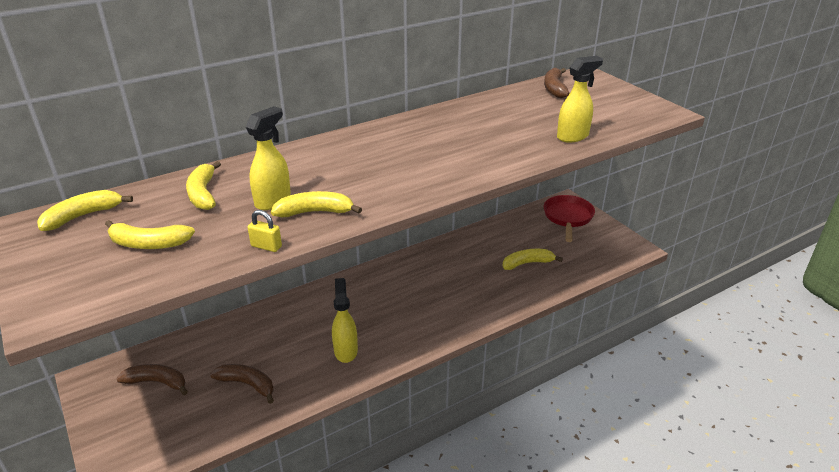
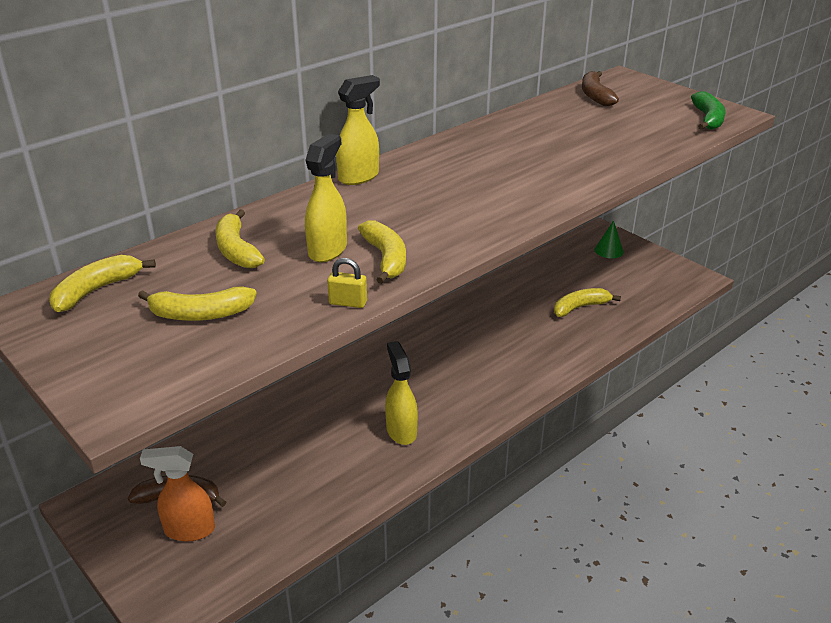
camera: 10 degrees left, 0 degrees up
(154, 410) = (189, 530): none -> orange spray bottle
(247, 384) = (295, 485): brown banana -> none
(315, 212) = (386, 259): yellow banana -> yellow banana turned 90 degrees clockwise
(568, 217) = (609, 250): red pan -> green cone
(573, 136) = (641, 148): yellow spray bottle -> yellow spray bottle (359, 177)
(642, 115) = (708, 119): none -> green banana

